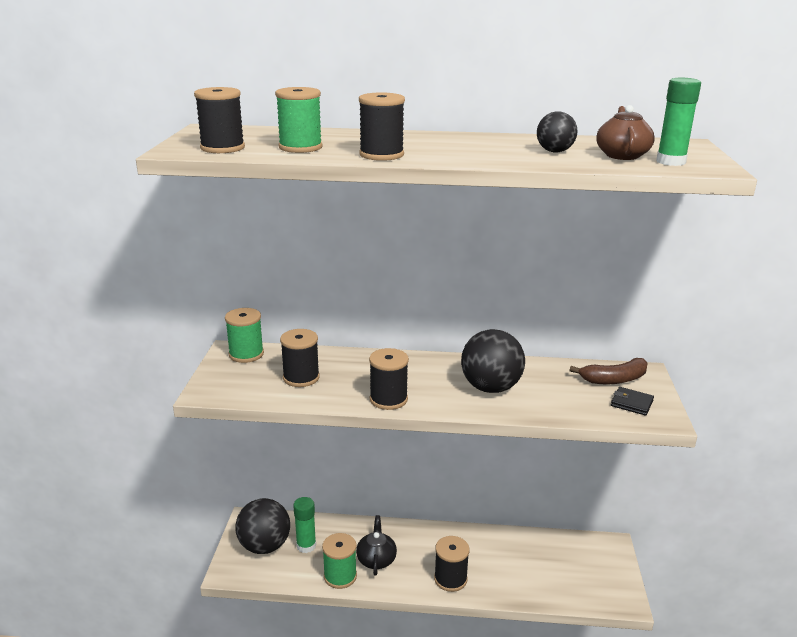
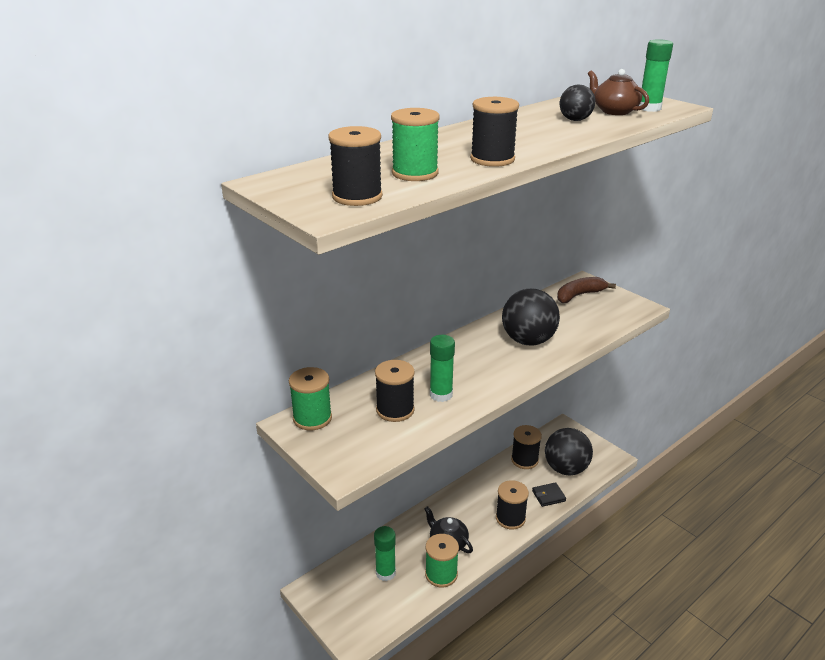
camera: 45 degrees left, 5 degrees up
(264, 546) = (354, 598): black ball -> black ball (566, 469)
(349, 386) = (441, 395): none -> green glue stick
(388, 399) = (485, 388): black spool -> black spool (524, 460)
(614, 379) = (579, 295): brown banana -> brown banana turned 150 degrees counterclockwise
(631, 403) = (613, 306): black wallet -> black wallet (548, 496)

